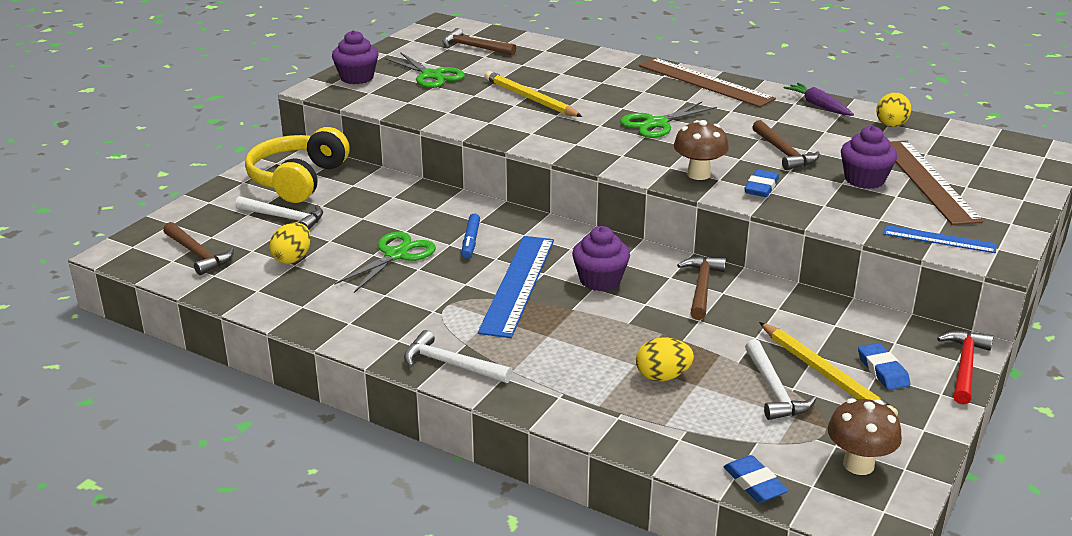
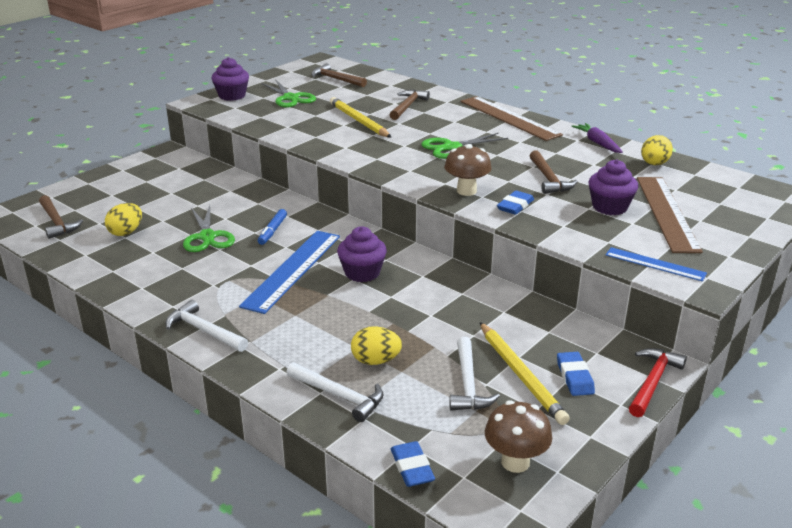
camera: 10 degrees right, 0 degrees up
(285, 218) = (138, 200): white hammer -> white hammer (340, 396)
(297, 180) = (164, 172): yellow headphones -> none
(396, 255) = (207, 237): green scissors -> green scissors turned 120 degrees clockwise
(702, 287) = (445, 287): brown hammer -> brown hammer (408, 106)

